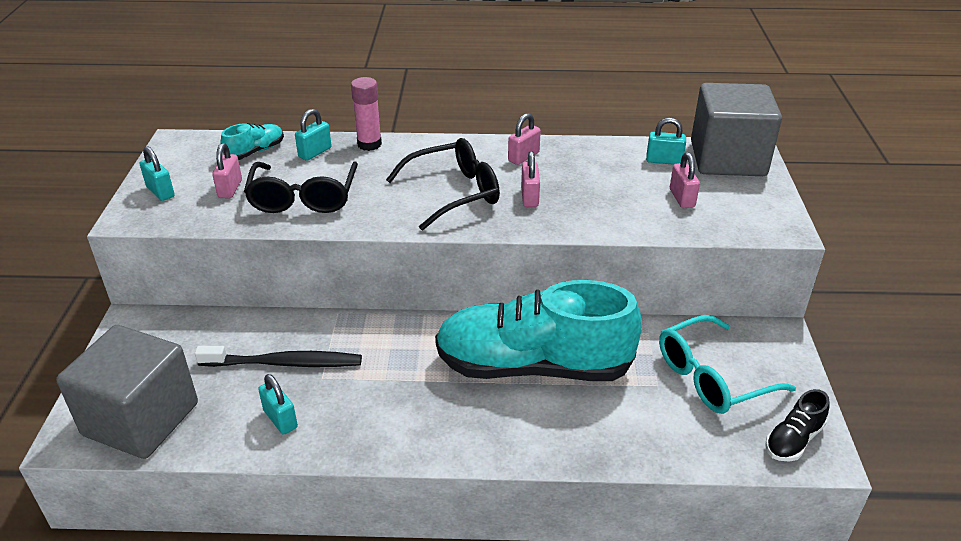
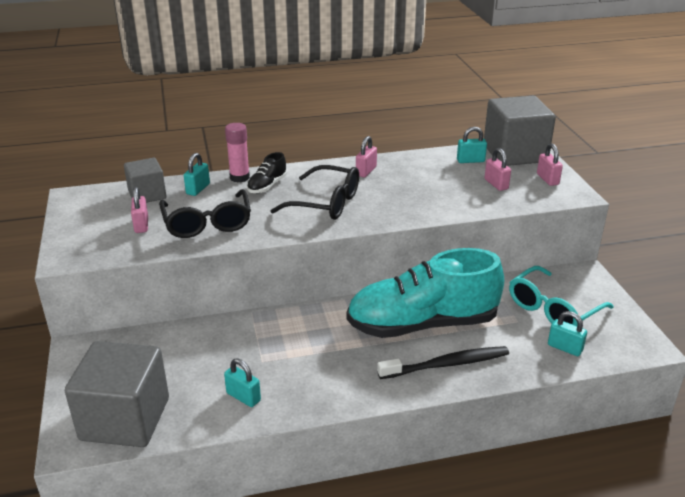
camera: 15 degrees left, 5 degrees down
(160, 192) = (82, 235): turquoise padlock -> turquoise padlock (564, 348)
(255, 152) = (147, 195): turquoise shoe -> grey cube
(284, 363) = (226, 356): black toothbrush -> black toothbrush (447, 364)
(454, 193) = (326, 203): black glasses -> black glasses turned 60 degrees clockwise
(529, 197) = (385, 198): pink padlock -> pink padlock (547, 179)
(793, 440) = (625, 340): black shoe -> black shoe (267, 186)

